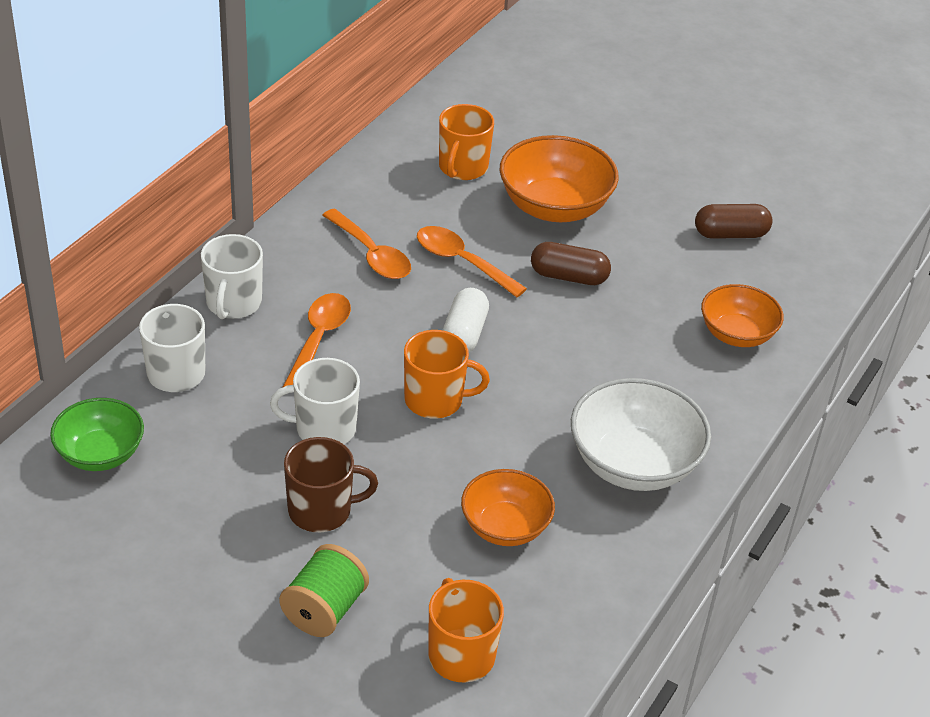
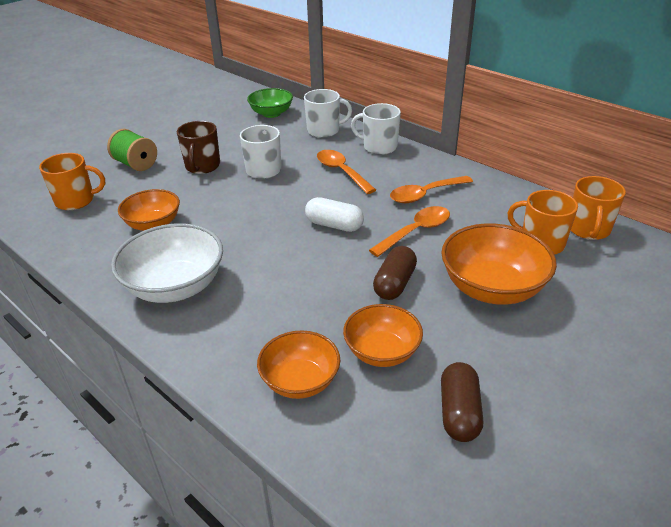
camera: 105 degrees right, 5 degrees down
(319, 339) = (341, 172): orange spoon -> orange spoon turned 150 degrees counterclockwise
(435, 400) = (273, 208): orange mug -> orange mug (588, 229)
(677, 282) = (382, 352): none -> orange bowl

